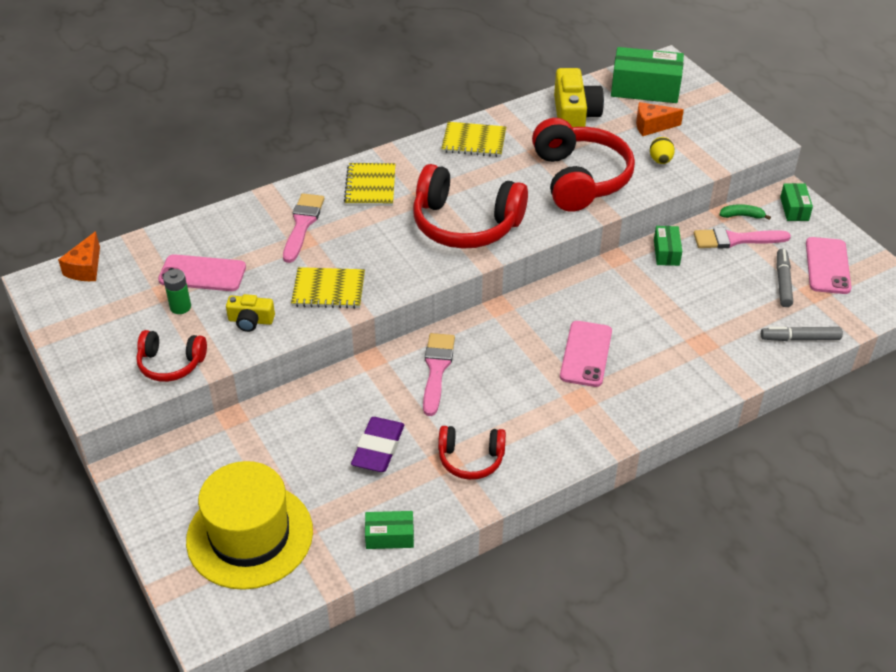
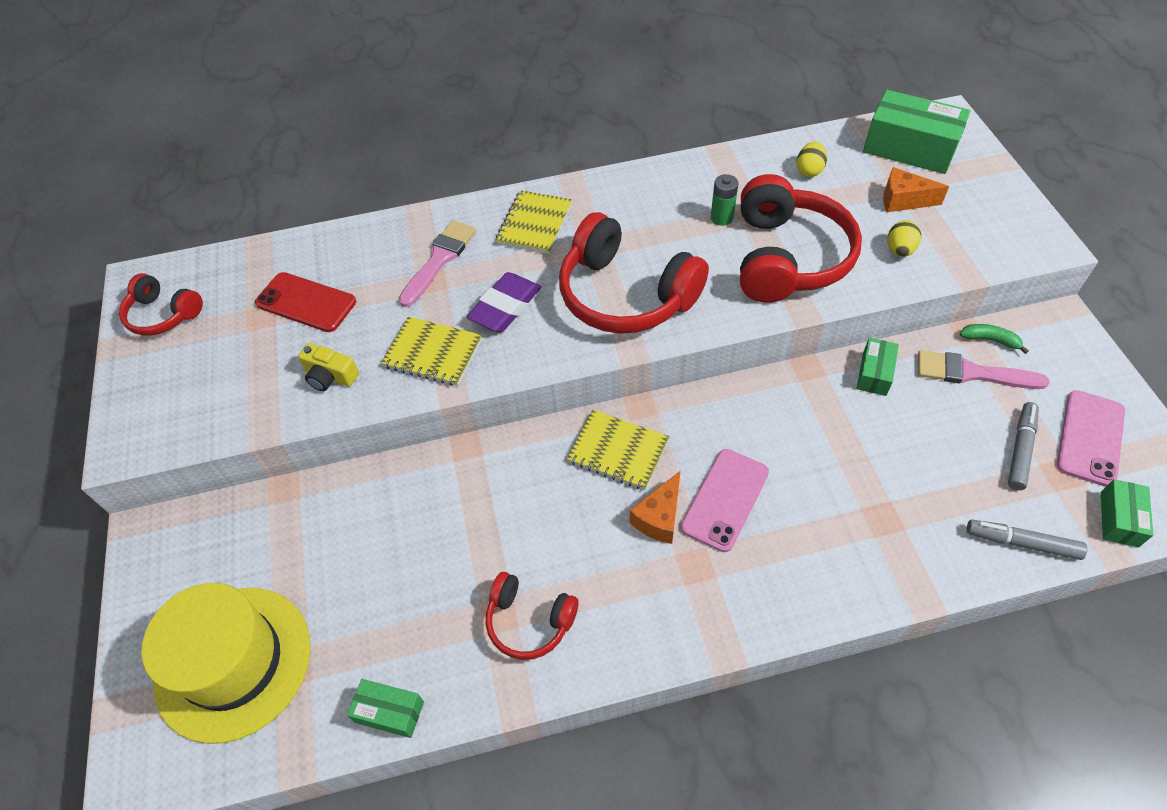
camera: 20 degrees right, 10 degrees up
(85, 268) = (191, 271): orange cheese -> orange cheese (659, 517)
(171, 364) = (220, 415): red headphones -> red headphones (163, 315)
(180, 307) = (264, 341): green battery -> green battery (721, 218)
(202, 274) = (306, 303): pink phone -> red phone
(378, 448) = (426, 575): purple eraser -> purple eraser (505, 306)
(436, 369) = (535, 479): pink brush -> none
(474, 141) = (675, 185): yellow notebook -> yellow notebook (618, 451)
(574, 115) = (809, 170): yellow camera -> yellow egg
(794, 209) = (1064, 343): green box -> green box (1119, 519)

